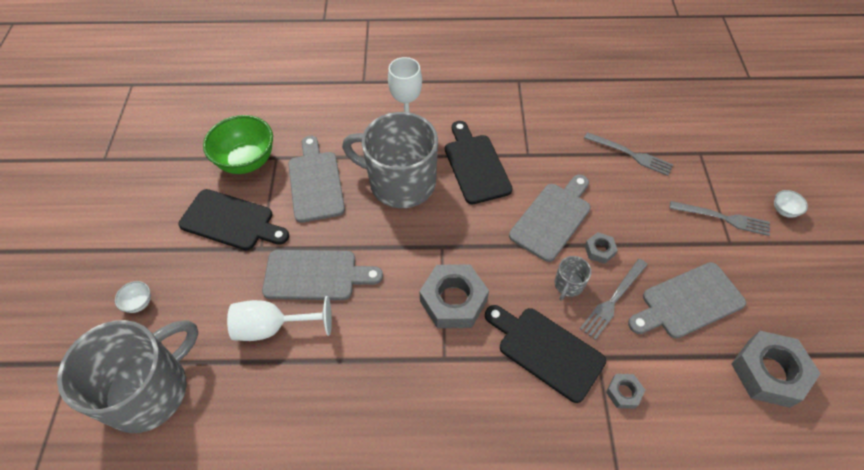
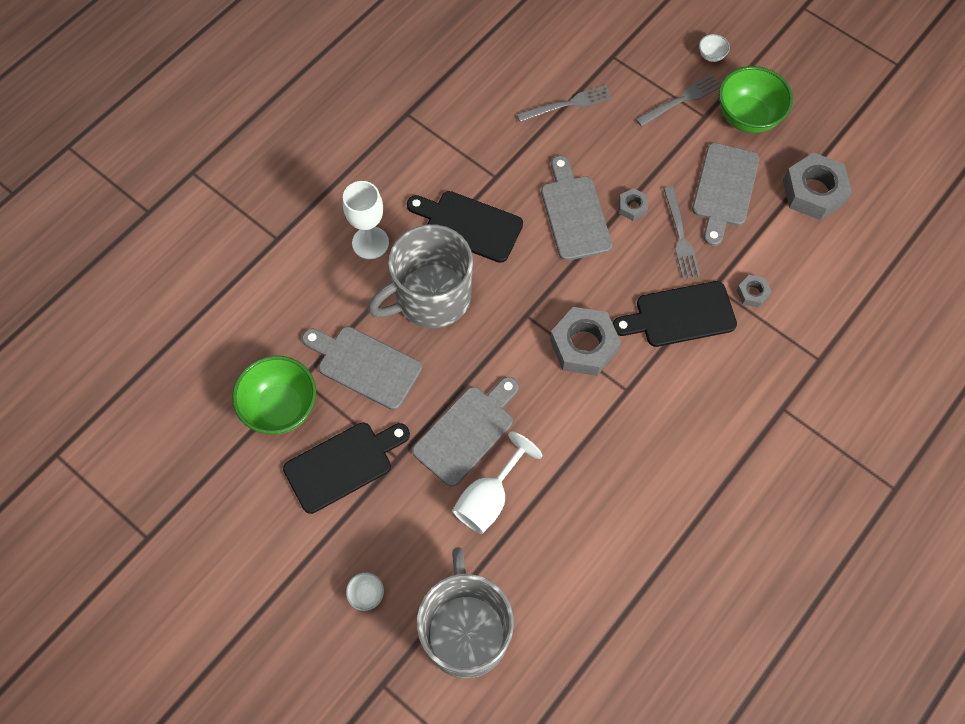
camera: 50 degrees left, 10 degrees up
(568, 285) = (642, 254): grey mug -> none
(768, 272) = (747, 117): none -> green bowl

